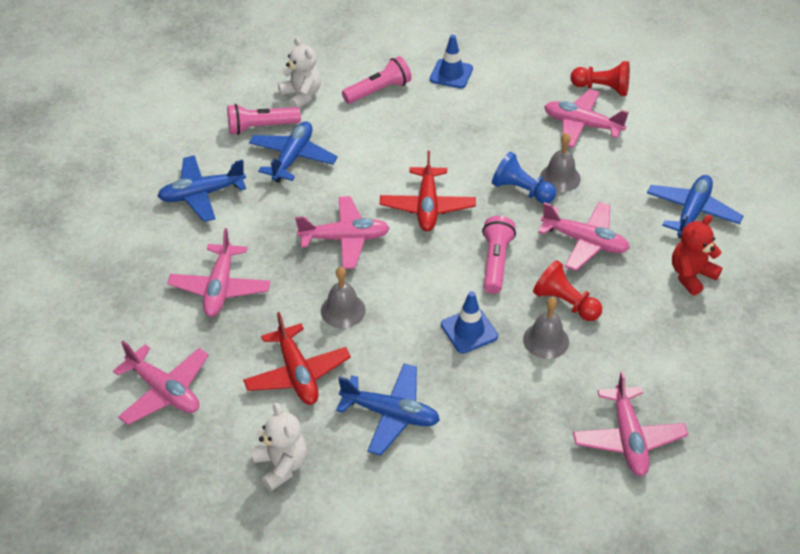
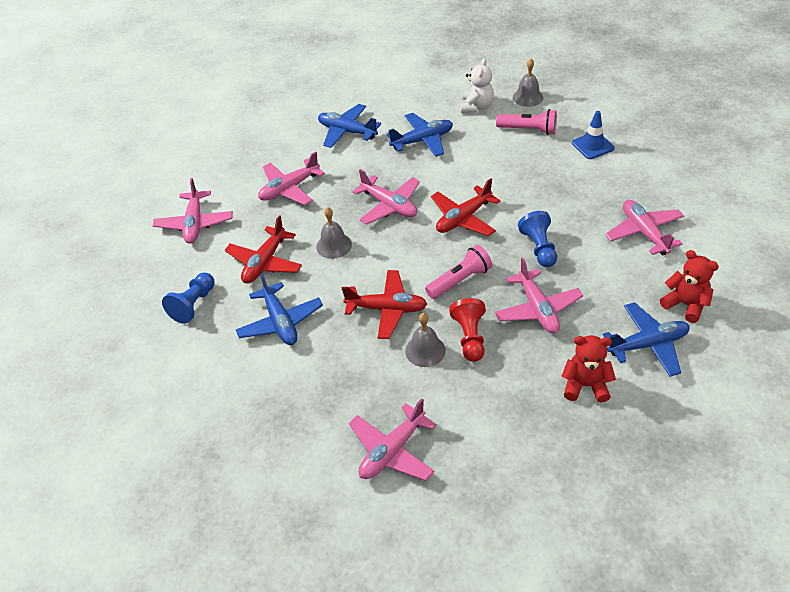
camera: 50 degrees right, 0 degrees up
(261, 127) = (428, 112): pink flashlight -> none
(281, 465) = (194, 305): white teddy bear -> blue pawn
(469, 330) = (387, 309): blue traffic cone -> red plane
(560, 177) = (578, 257): grey bell -> grey bell (528, 97)
(602, 88) = (696, 217): red pawn -> none
(678, 163) = (685, 304): none -> red teddy bear

